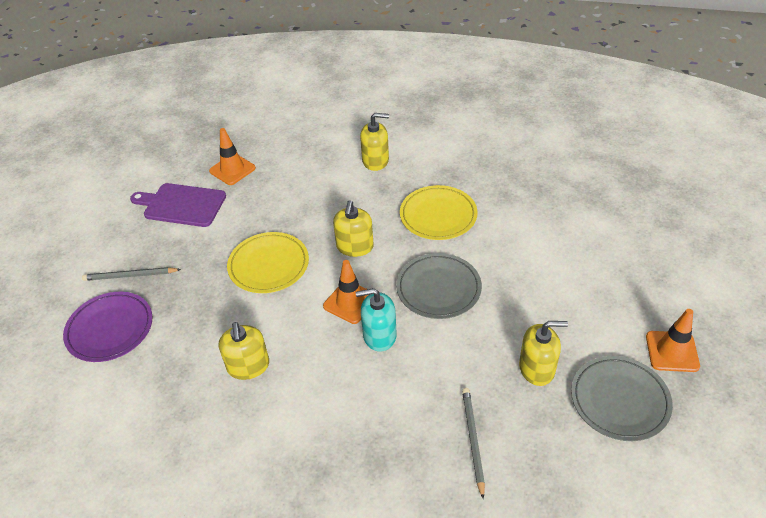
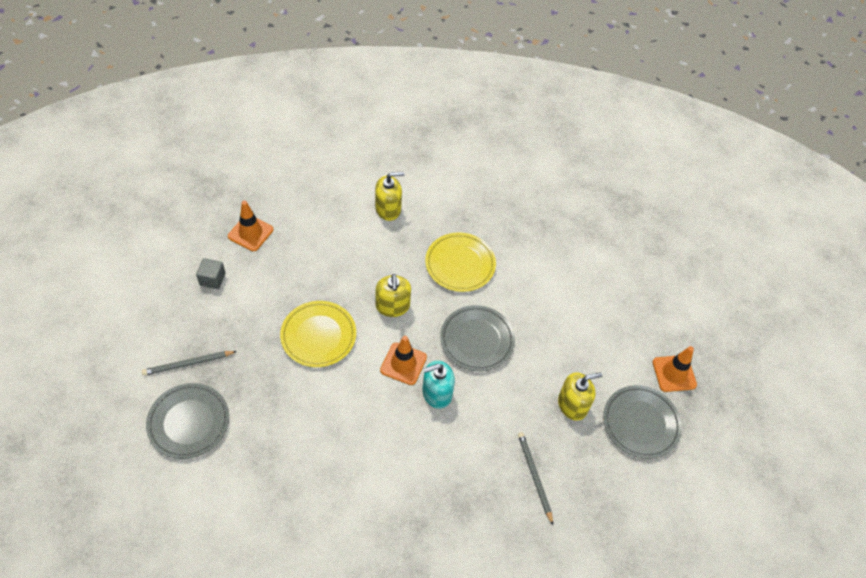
camera: 20 degrees left, 10 degrees up
(110, 329) = (189, 422): purple plate -> grey plate
(182, 205) = (212, 279): purple cutting board -> grey cube
(248, 366) = (330, 439): yellow soap dispenser -> none

